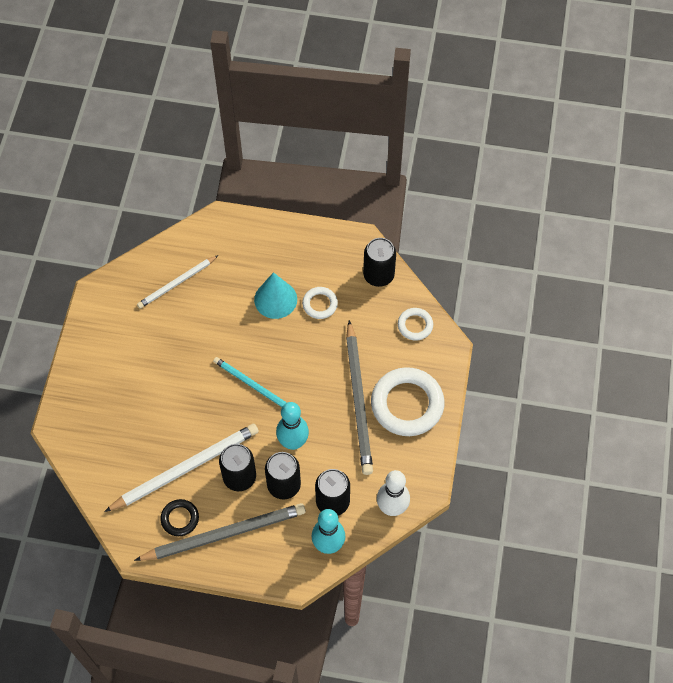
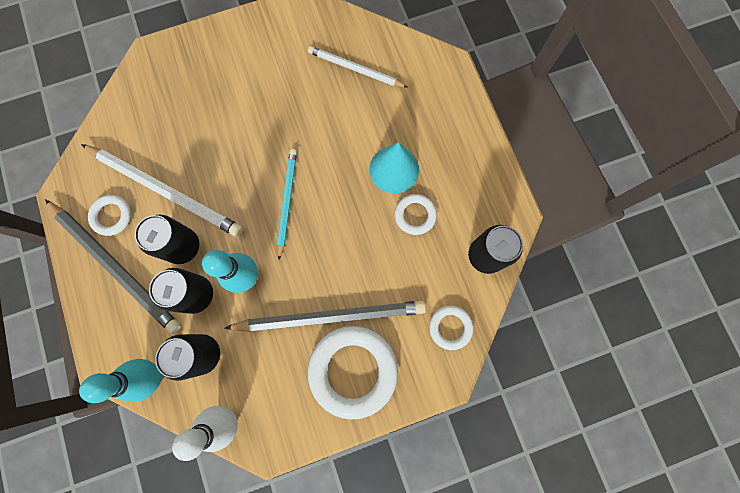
camera: 60 degrees right, 15 degrees up
(180, 519) = (112, 216): black ring -> white ring
(358, 400) = (330, 316): grey pencil -> grey pencil turned 150 degrees counterclockwise

